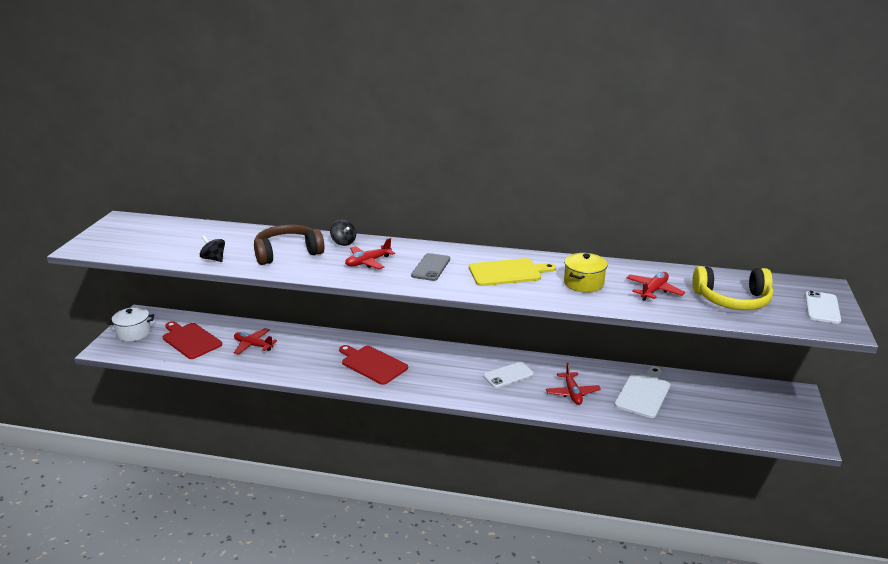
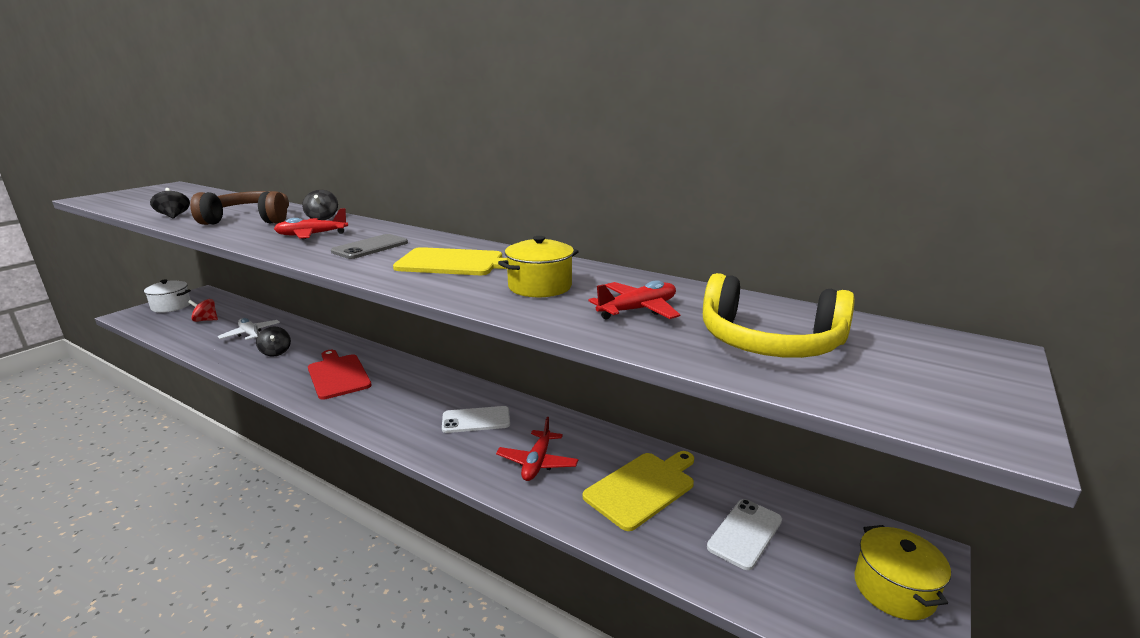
camera: 20 degrees right, 5 degrees down
(190, 340) = (206, 320): red cutting board -> red spinning top
(253, 345) = (251, 335): red plane -> white plane
(297, 356) = (276, 352): none -> black spinning top
(643, 393) = (642, 488): white cutting board -> yellow cutting board
(792, 413) = (894, 589): none -> yellow pot
(822, 308) = (959, 383): white phone -> white phone (745, 533)

